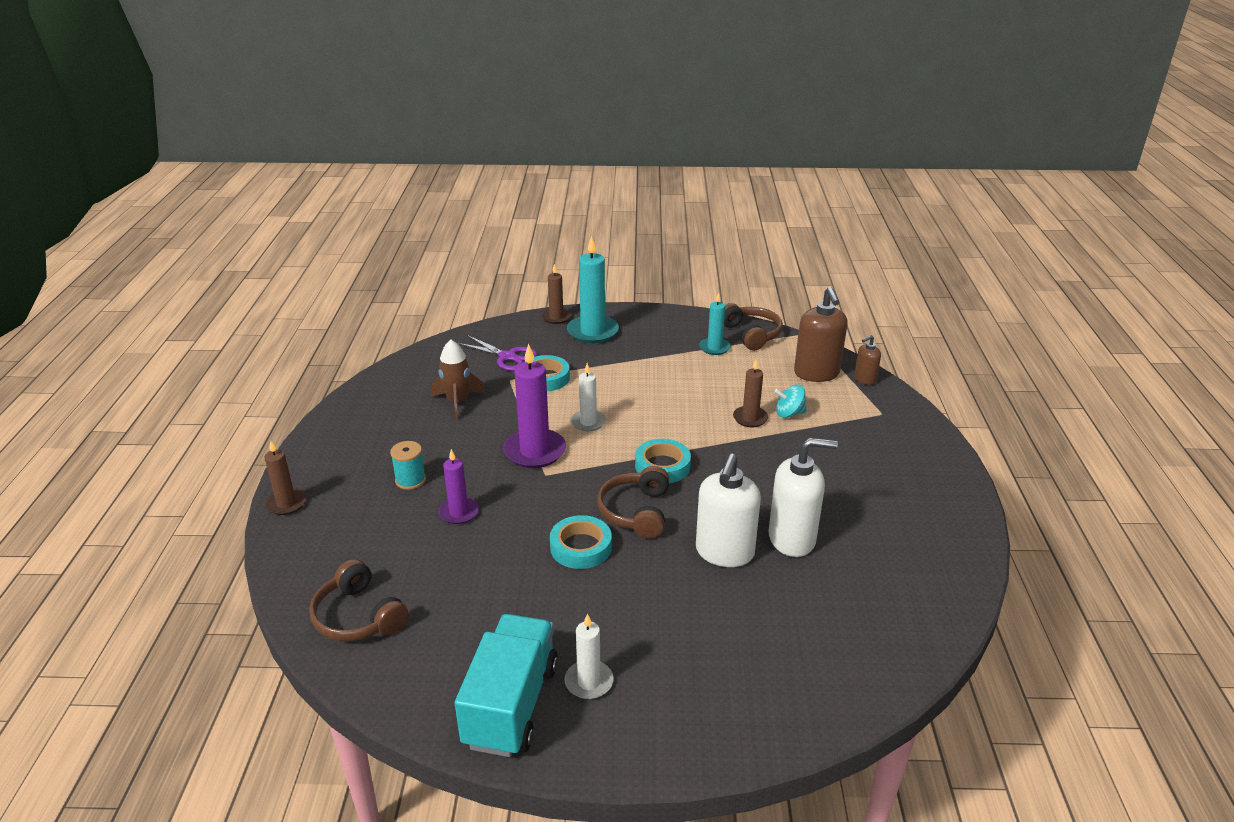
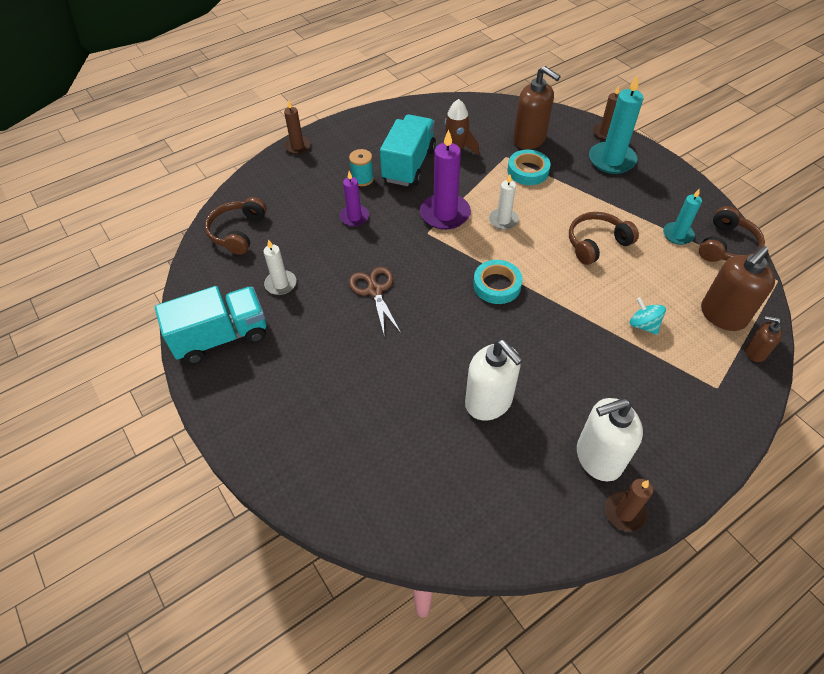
camera: 55 degrees right, 20 degrees up
(435, 440) = (409, 165): none -> turquoise truck
(507, 357) = (529, 140): purple scissors -> brown soap dispenser
(581, 547) = (375, 291): turquoise tape -> brown scissors
(589, 682) = (263, 362): white candle -> white candle (281, 284)
(636, 512) = (434, 298): brown headphones -> brown headphones (596, 243)
(724, 552) = (437, 369): white soap dispenser -> white soap dispenser (598, 458)
(750, 418) = (608, 304): brown candle -> brown candle (624, 512)

